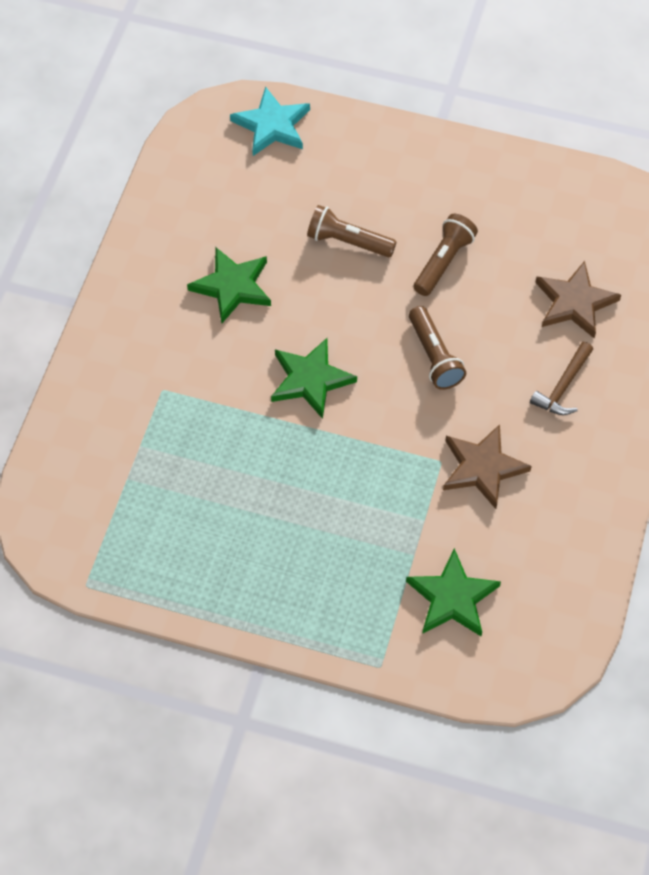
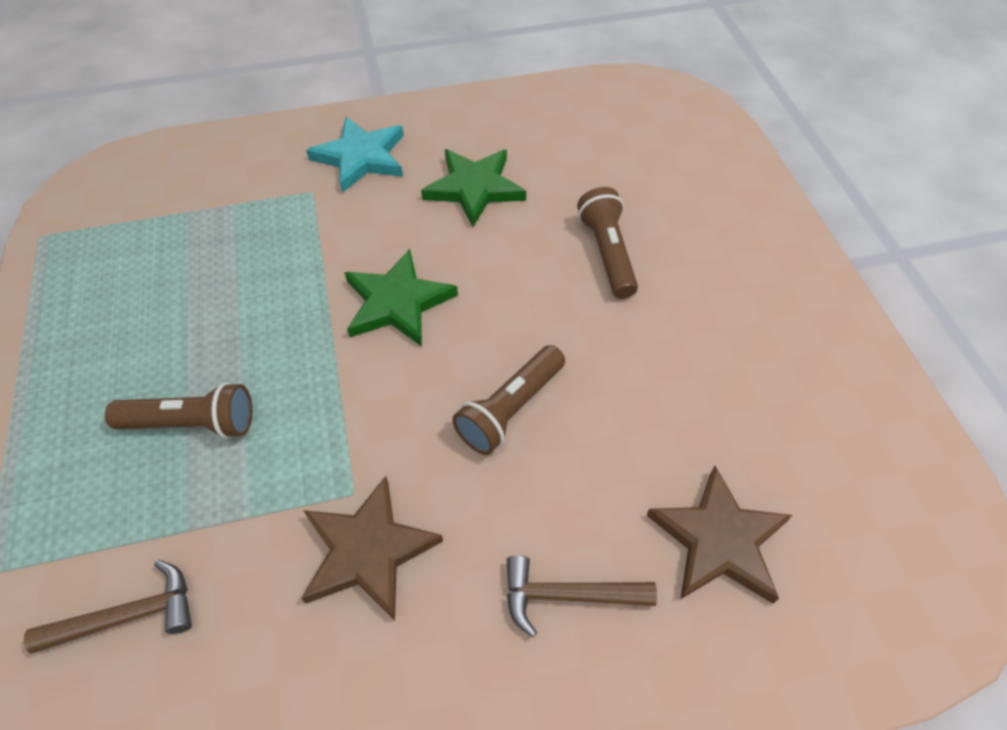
camera: 60 degrees right, 5 degrees down
(272, 125) = (695, 133): turquoise star -> turquoise star (361, 157)
(443, 262) = (655, 354): brown flashlight -> brown flashlight (192, 423)
(452, 597) = (128, 615): green star -> brown hammer

